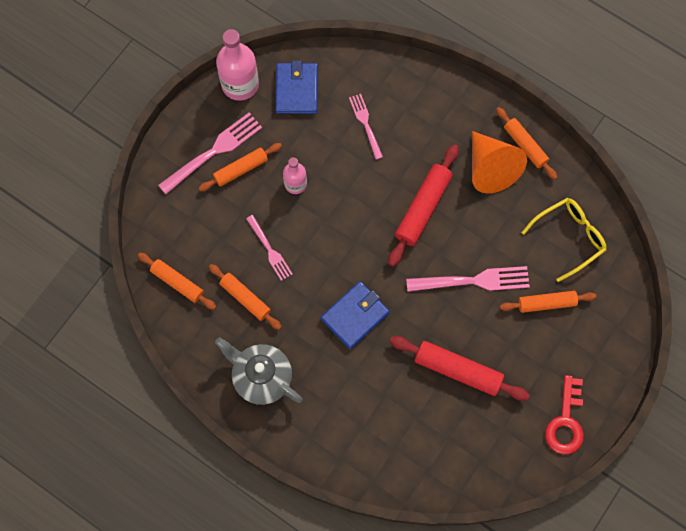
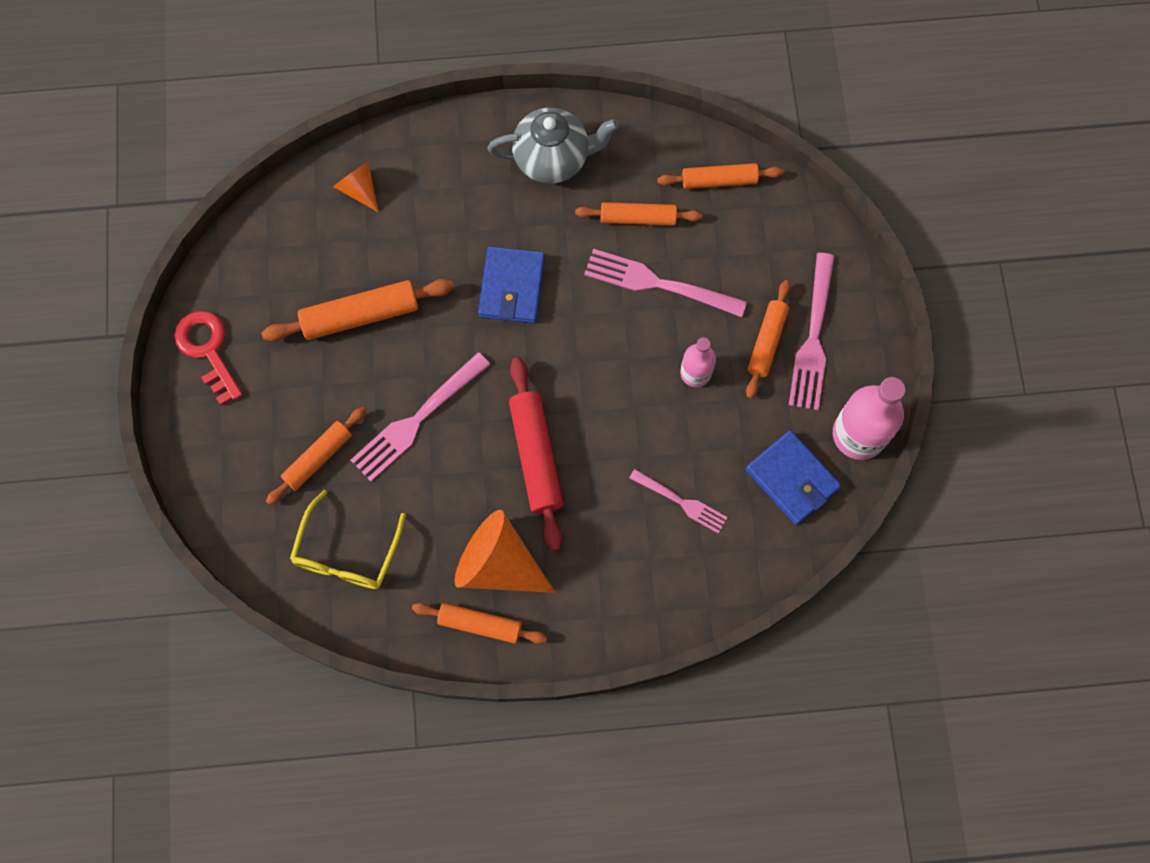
camera: 140 degrees right, 0 degrees up
(269, 250) = (658, 284): pink fork -> pink fork, size x1.63
(395, 455) = (359, 189): none -> orange cone
(458, 370) = (361, 316): red rolling pin -> orange rolling pin

